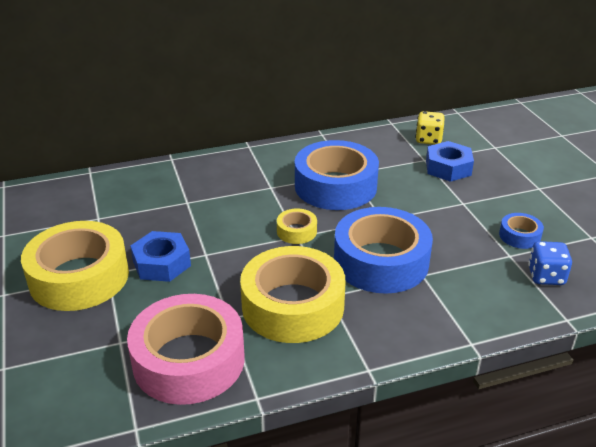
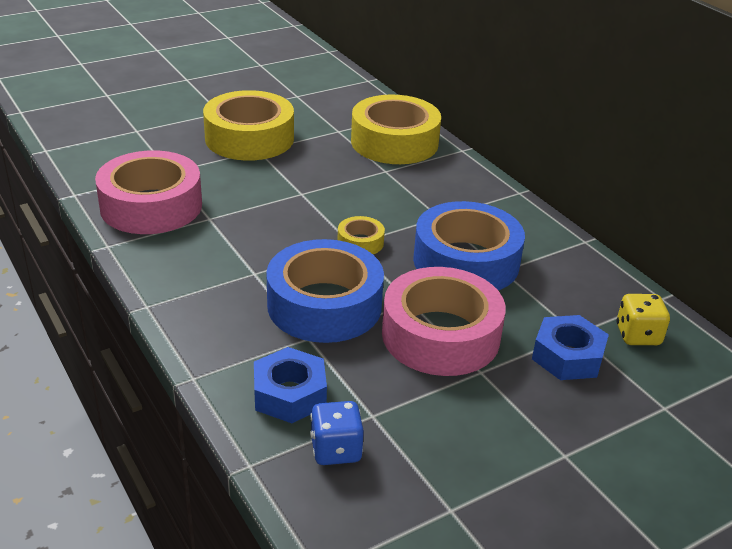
camera: 75 degrees right, 0 degrees up
(161, 263) = (280, 173): blue nut -> blue nut (289, 394)
(293, 306) = (234, 252): yellow tape -> yellow tape (394, 142)
(423, 212) = (440, 335): none -> pink tape
(519, 236) = (422, 427): blue tape -> none

